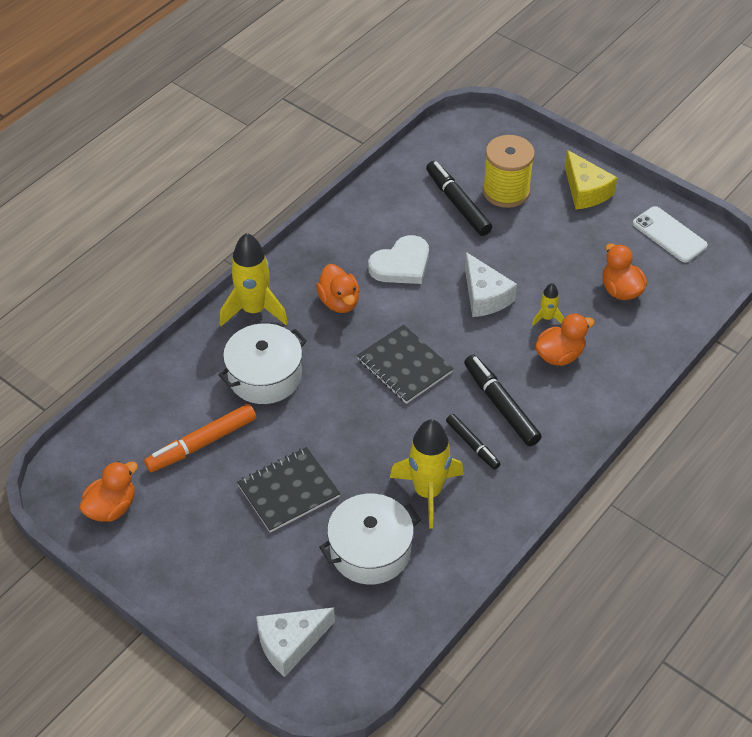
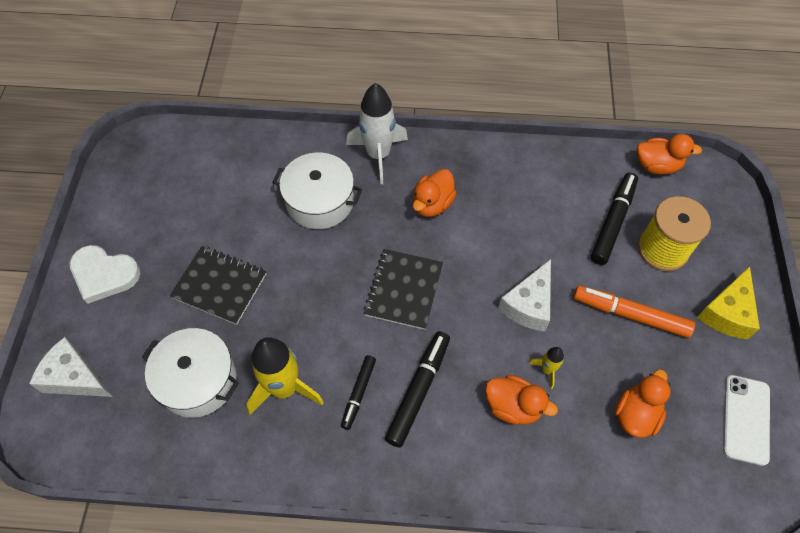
camera: 55 degrees right, 10 degrees up
(111, 507) = (134, 185): orange duck -> orange duck (657, 166)
(202, 443) = (227, 202): orange marker -> orange marker (630, 314)
(254, 310) = (378, 155): yellow rocket -> white rocket
(401, 264) = (509, 222): white heart -> white heart (104, 274)

